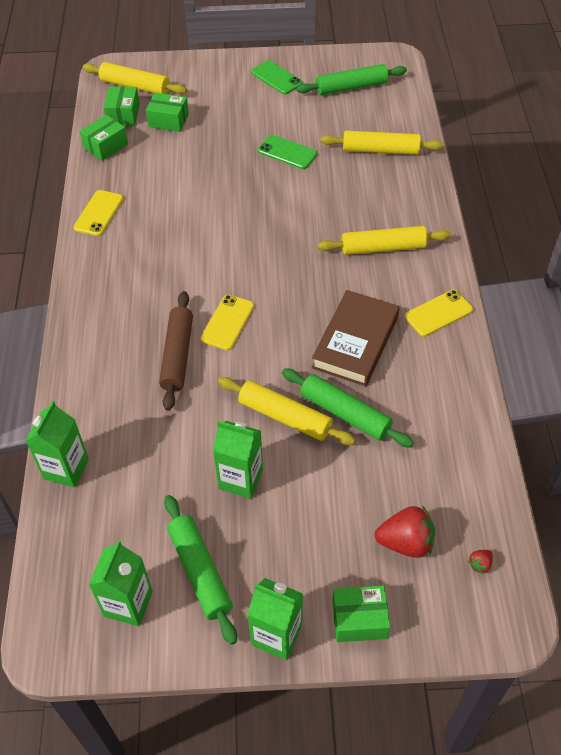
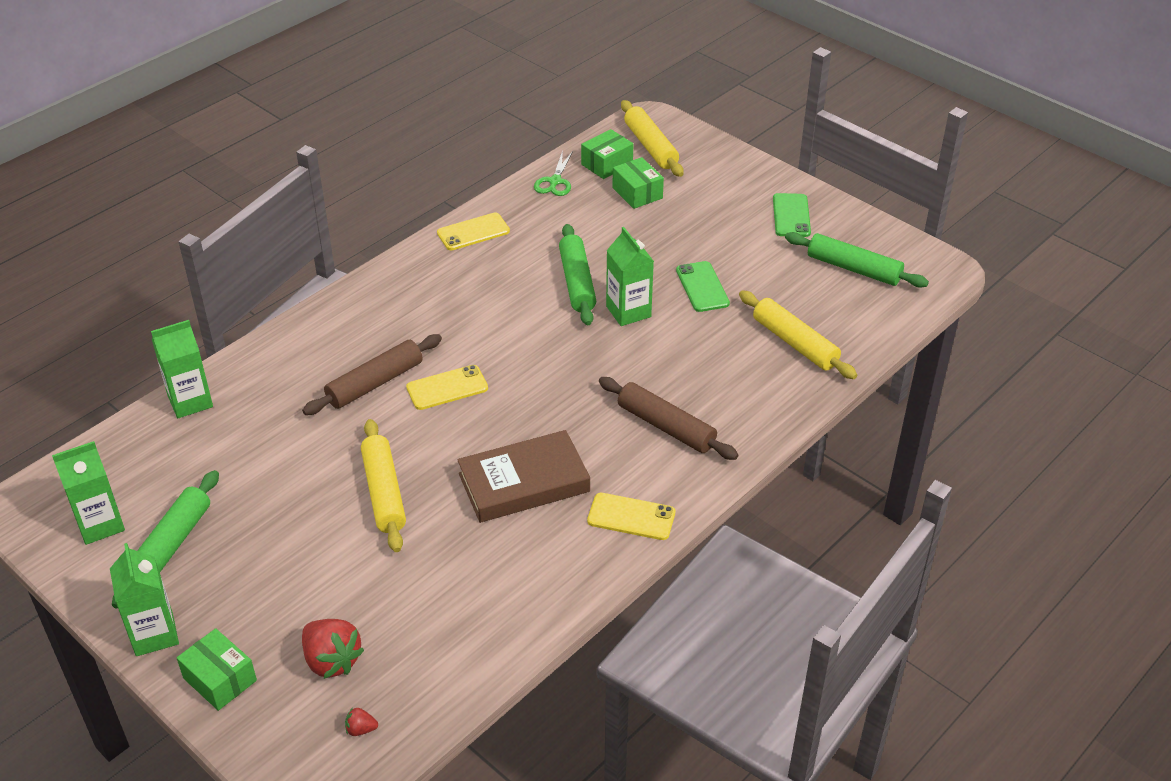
camera: 45 degrees right, 10 degrees down
(106, 146) = (555, 181): green box -> green scissors
(240, 479) = (287, 509): green carton -> green carton (628, 311)
(345, 413) = (432, 529): green rolling pin -> green rolling pin (577, 282)
(383, 247) = (666, 426): yellow rolling pin -> brown rolling pin

